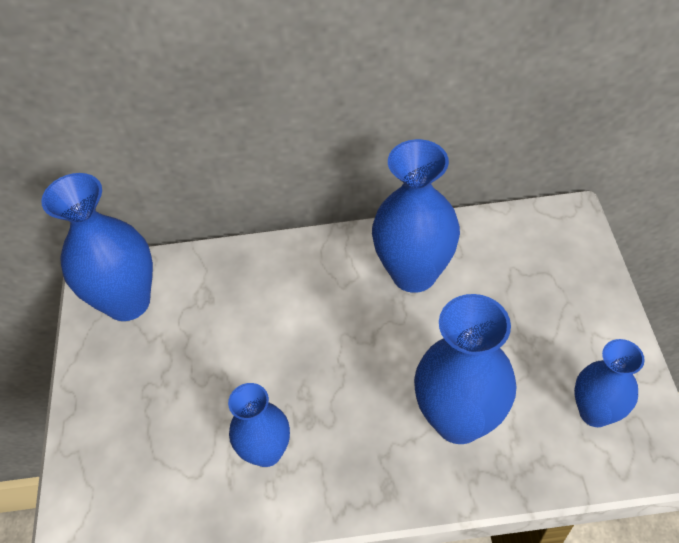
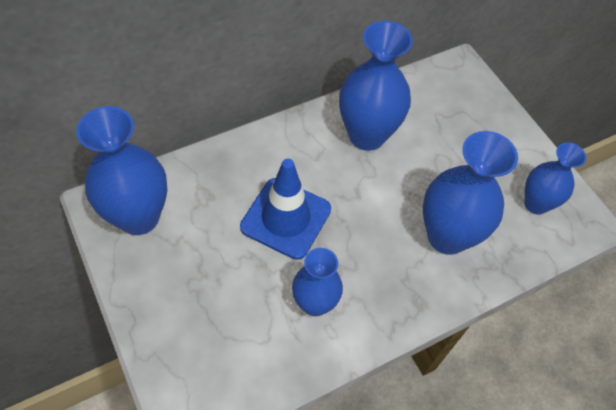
camera: 30 degrees left, 5 degrees up
(278, 345) = (286, 218): none -> blue traffic cone

